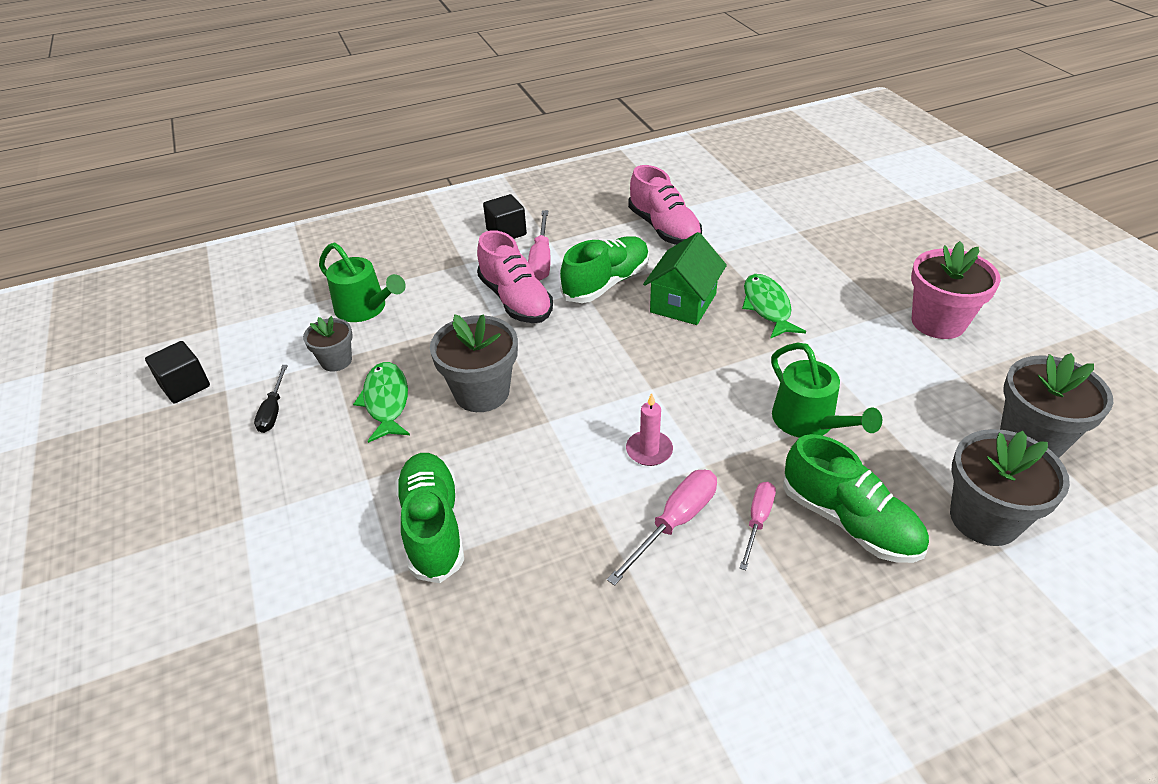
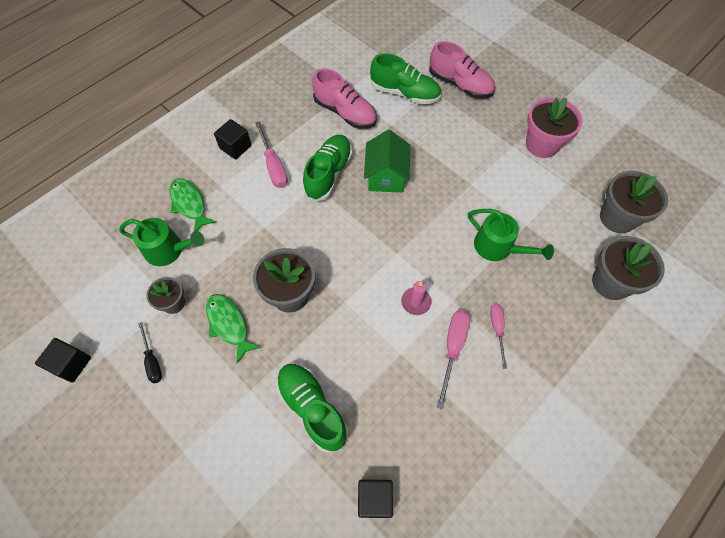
camera: 25 degrees left, 20 degrees up
(452, 671) = (374, 499): none -> black cube
(515, 300) = (274, 208): pink shoe -> pink shoe (460, 84)
(767, 307) = (439, 163): green fish -> green fish (189, 204)
(849, 521) = (545, 311): green shoe -> green shoe (405, 93)

